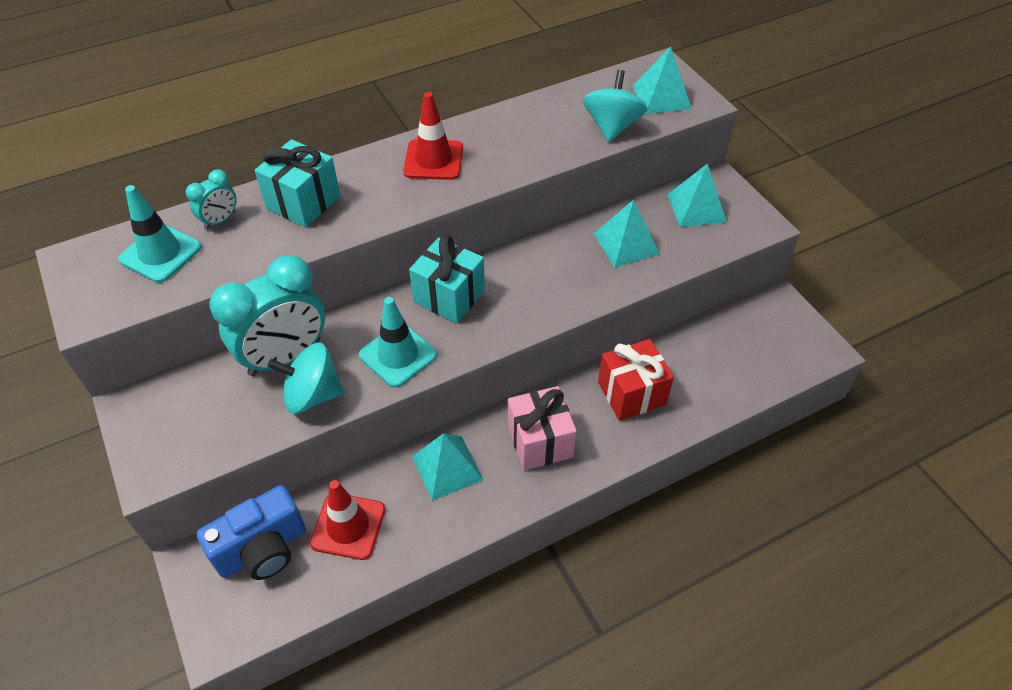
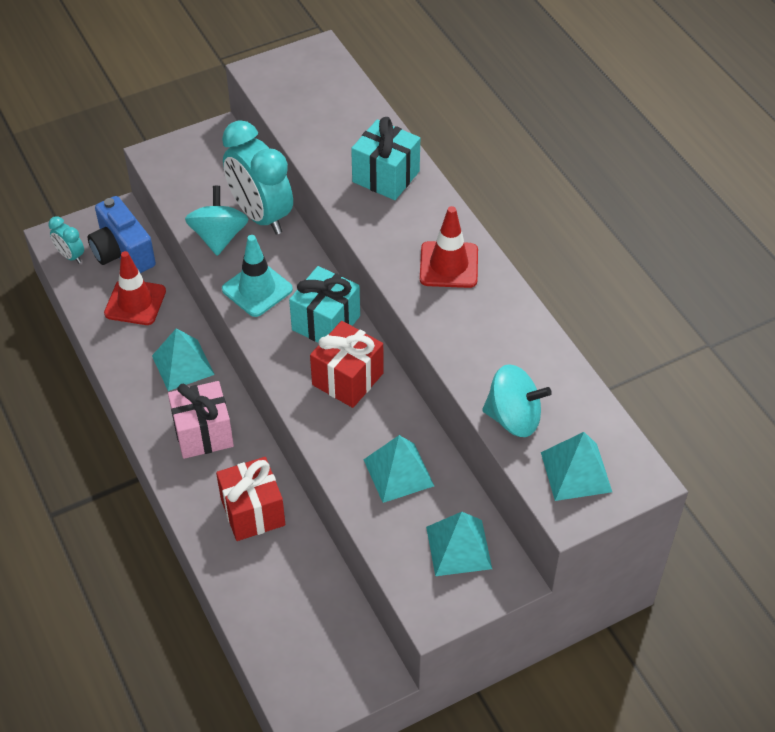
camera: 90 degrees right, 0 degrees up
(160, 253) = (323, 98): turquoise traffic cone -> none
(220, 220) = (362, 127): turquoise clock -> turquoise clock (70, 256)
(521, 279) = (347, 379): none -> red gift

